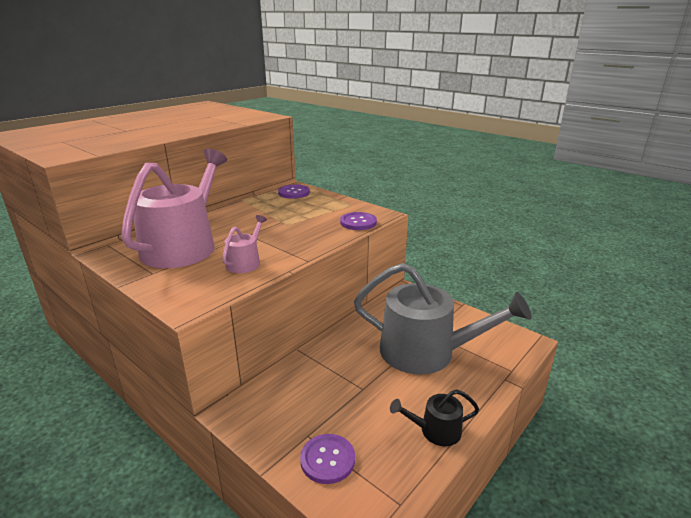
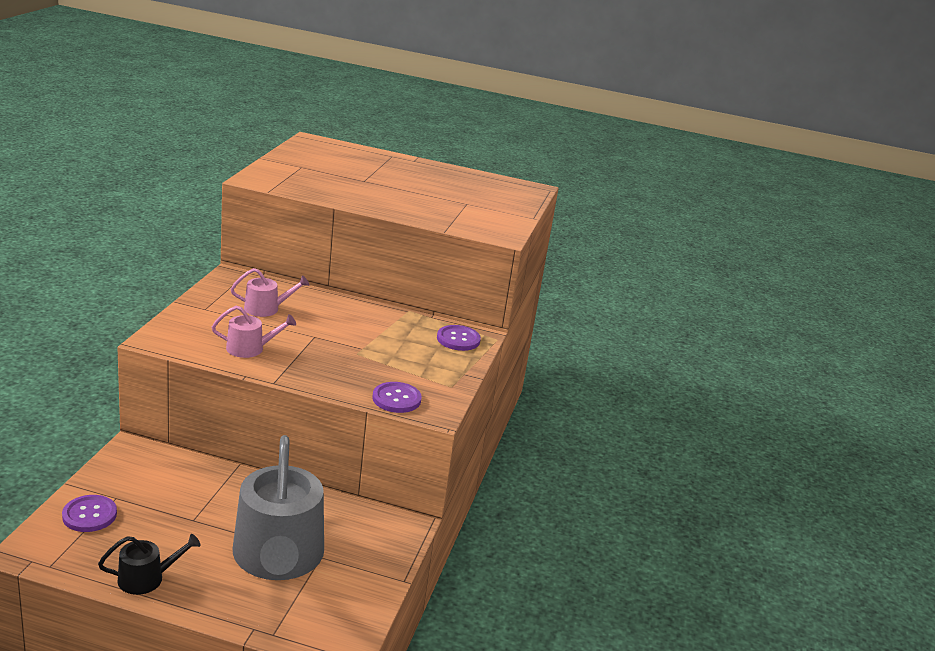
camera: 60 degrees right, 0 degrees up
(183, 246) = (266, 308): pink watering can -> pink watering can, size x0.44
(435, 431) = (146, 578): black watering can -> black watering can turned 105 degrees clockwise

